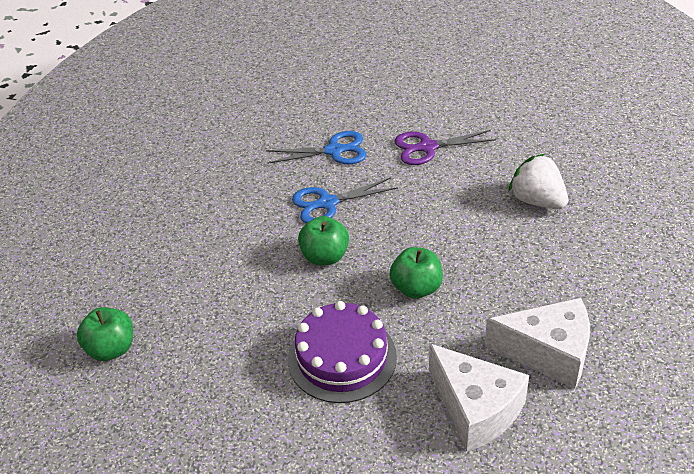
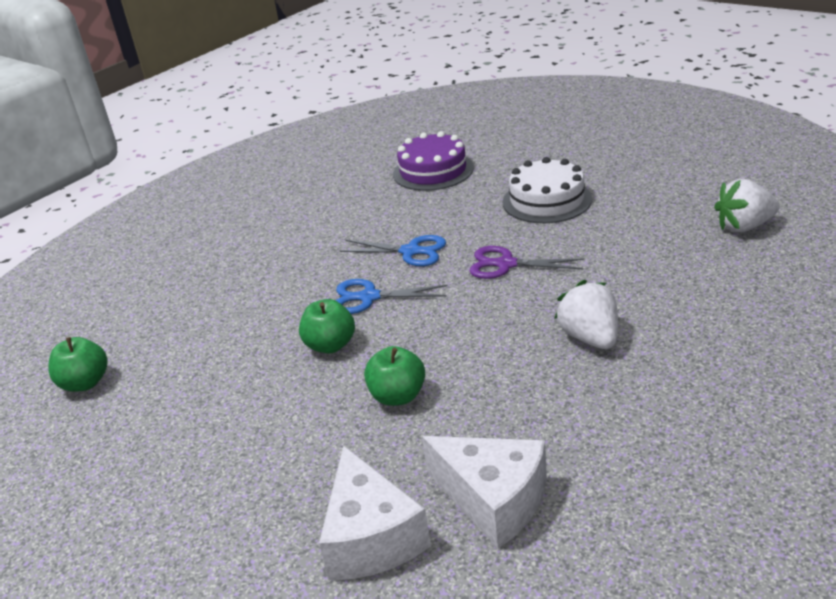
camera: 25 degrees right, 10 degrees down
(342, 357) = (275, 445): purple cake -> purple cake (433, 171)
(423, 78) = (547, 200): none -> white cake
(597, 77) = (744, 226): none -> white strawberry

